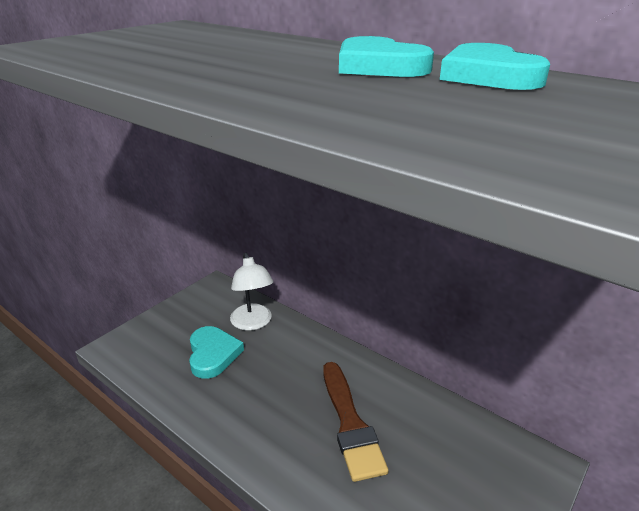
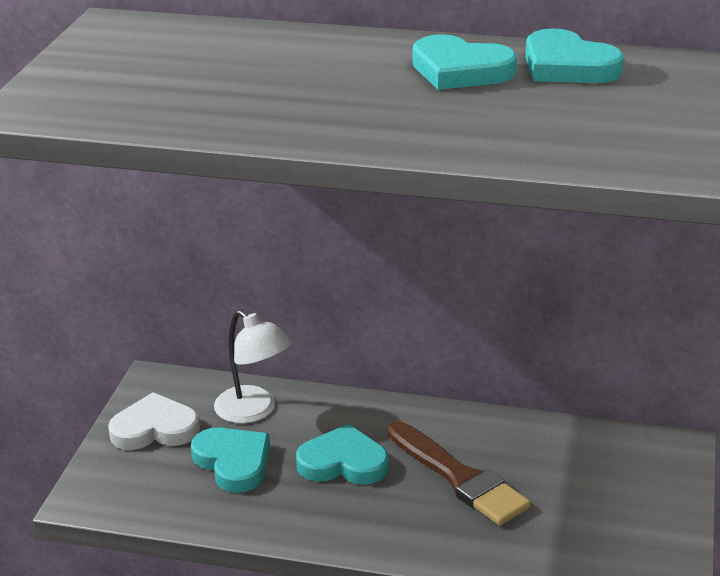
camera: 25 degrees left, 0 degrees up
(189, 315) = (154, 429): none -> white heart
(279, 380) = (343, 462): none -> turquoise heart

